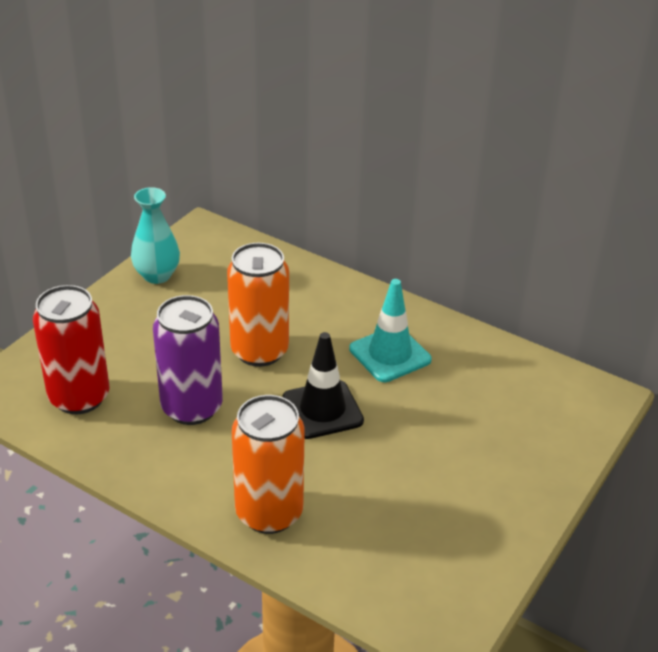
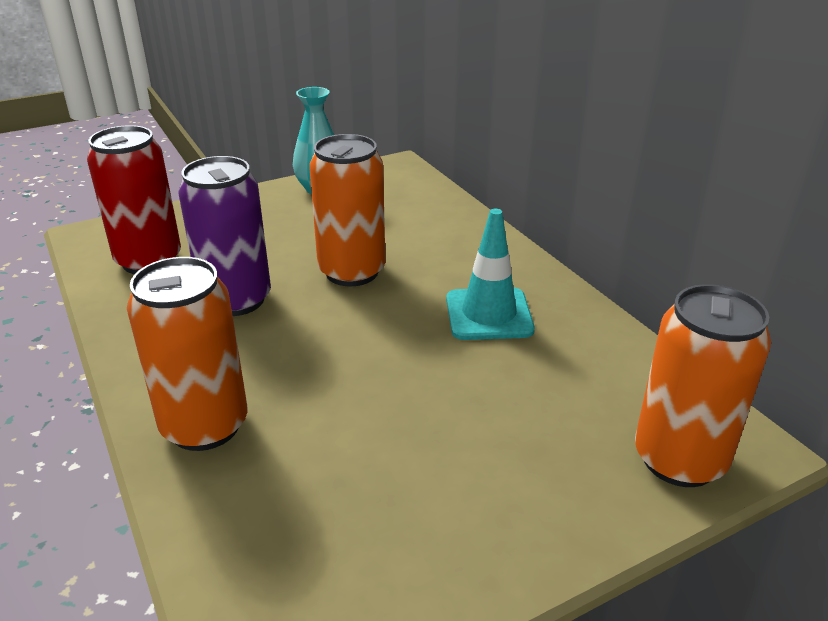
camera: 30 degrees right, 5 degrees down
(322, 410) = (364, 344): black traffic cone -> none
(574, 419) = (679, 460): none -> orange can

